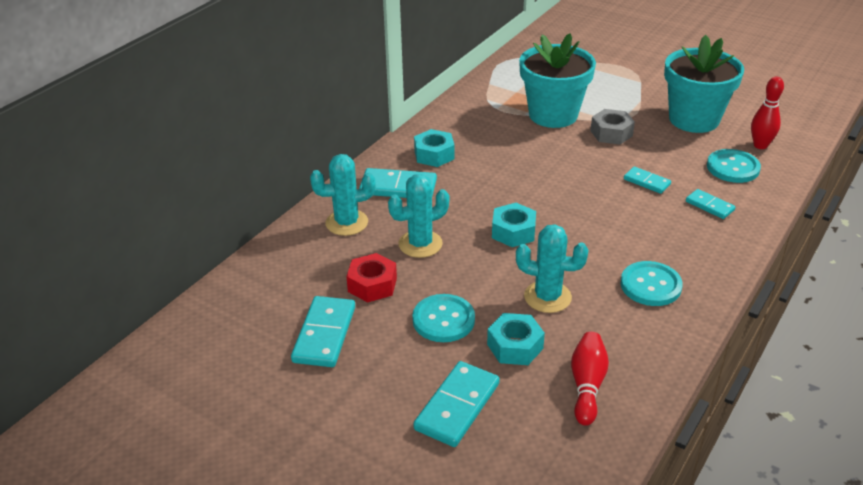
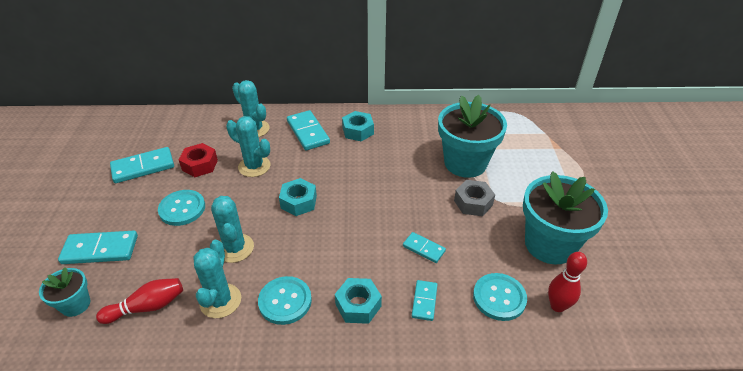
camera: 55 degrees right, 5 degrees up
(515, 346) = (172, 253): turquoise nut -> turquoise nut (358, 305)
(538, 445) = (76, 304): none -> turquoise flower pot
(618, 328) = (220, 301): none -> turquoise cactus
(647, 182) = (424, 248): turquoise domino -> turquoise domino turned 60 degrees counterclockwise

